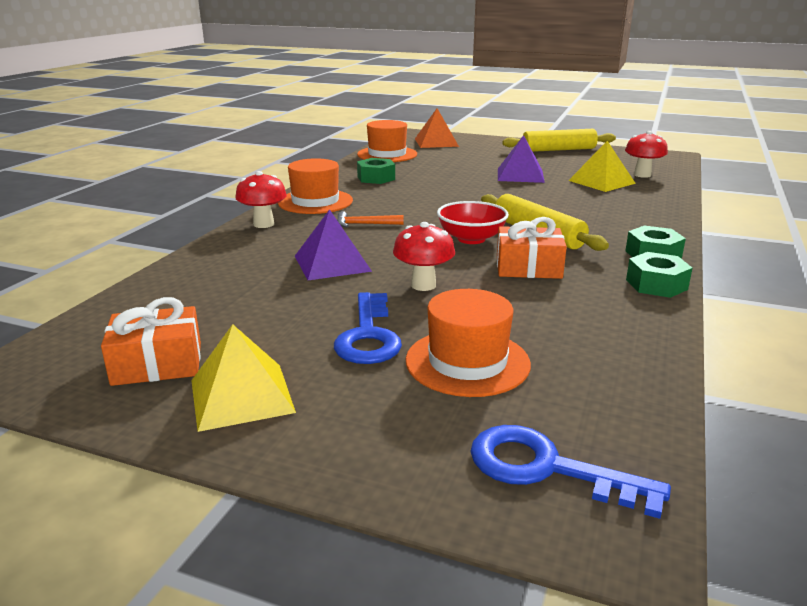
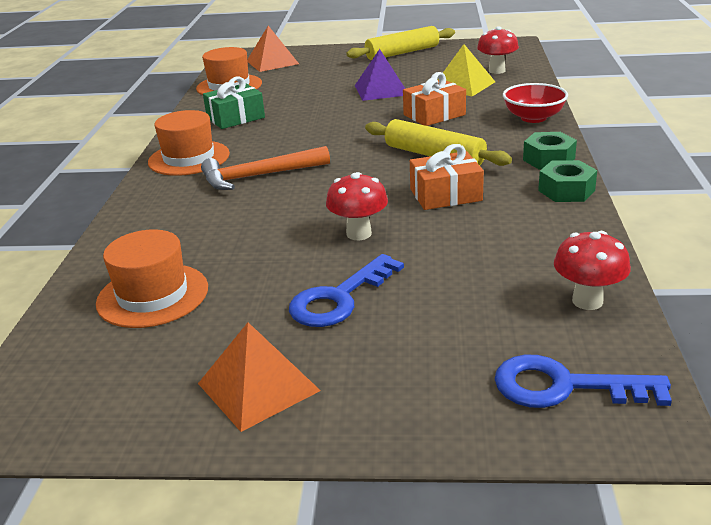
camera: 15 degrees left, 5 degrees up
(157, 363) = (150, 374): orange gift -> orange gift (434, 115)
(242, 396) = (258, 387): yellow pyramid -> orange pyramid
(263, 224) = (151, 195): red mushroom -> red mushroom (587, 301)
(332, 263) = (254, 227): purple pyramid -> none
(365, 224) = (259, 176): orange hammer -> orange hammer, size x1.80
(368, 336) = (339, 298): blue key -> blue key turned 60 degrees clockwise
(376, 178) = (235, 118): green nut -> green gift
(467, 362) = (445, 304): orange hat -> orange hat (152, 295)
(471, 239) = (375, 173): red bowl -> red bowl (533, 118)

